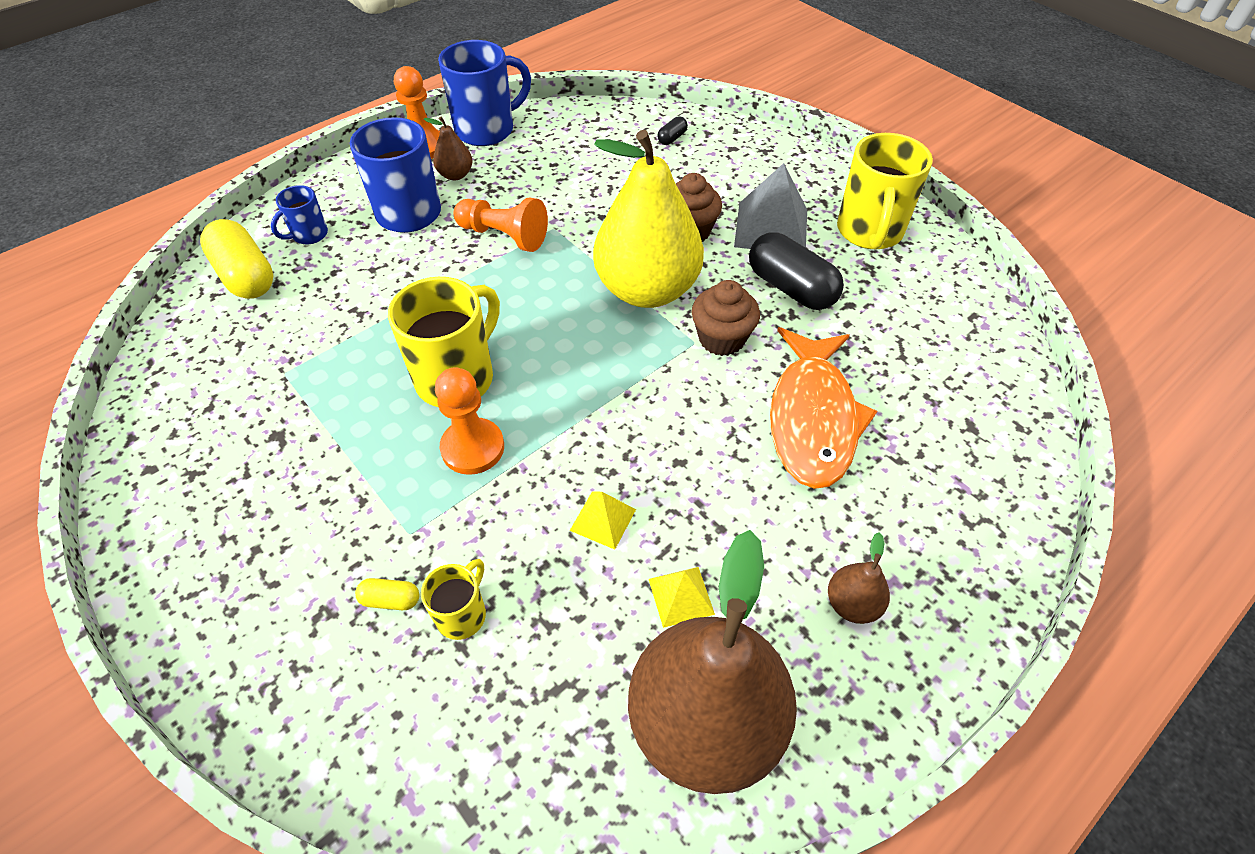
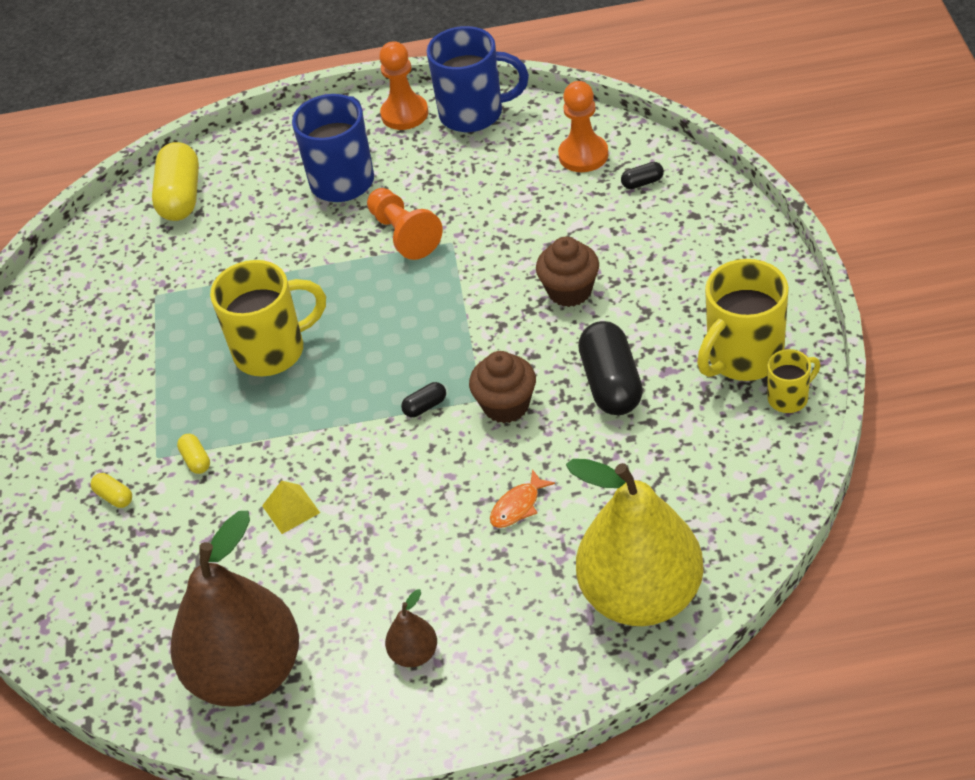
camera: 40 degrees right, 5 degrees down
(309, 235) = (250, 175): blue mug -> none
(455, 175) = (410, 155): brown pear -> none
(458, 517) = (196, 460): none -> yellow capsule
(462, 614) = (150, 528): yellow mug -> yellow mug (789, 398)
(473, 448) = (242, 413): orange pawn -> orange pawn (583, 155)
(647, 289) = (482, 334): yellow pear -> yellow pear (641, 596)
(651, 368) = (425, 406): none -> black capsule
(681, 596) = (299, 588): yellow pyramid -> none
(771, 228) = (650, 316): grey pyramid -> none
(812, 419) = (518, 506): orange fish -> orange fish, size x0.40

